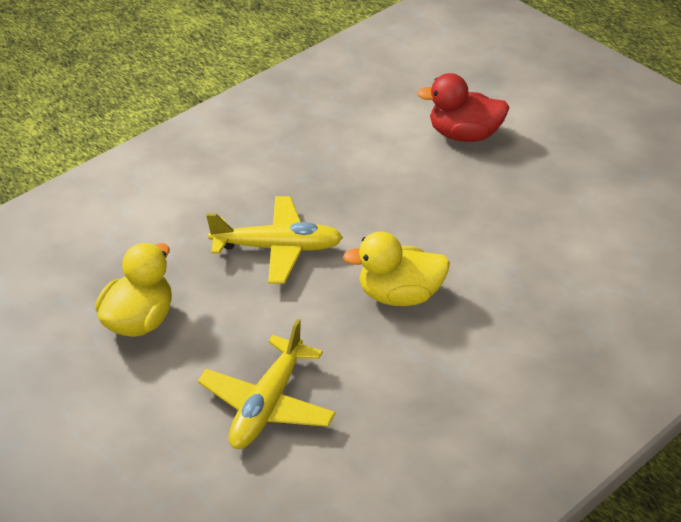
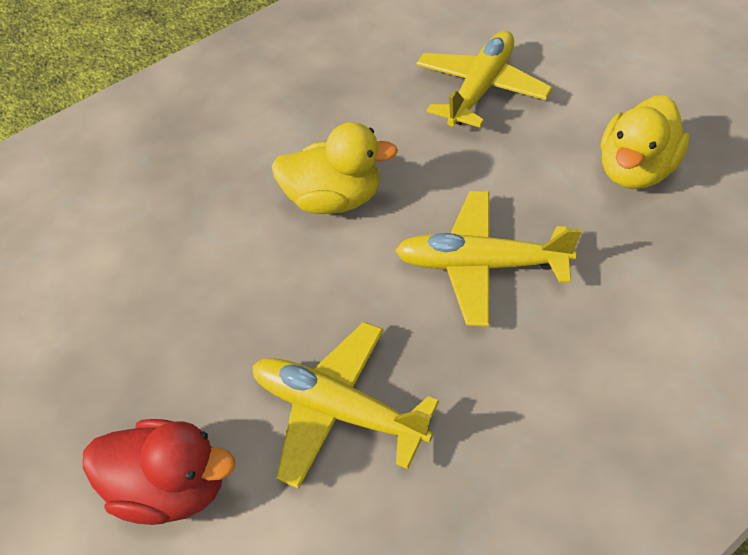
camera: 170 degrees left, 10 degrees up
(372, 168) = (338, 410): none -> yellow plane

